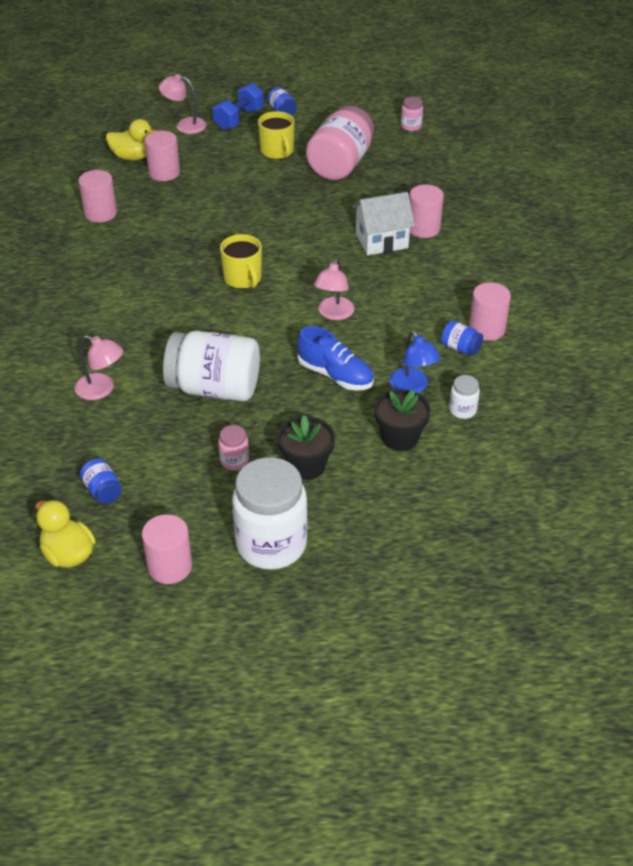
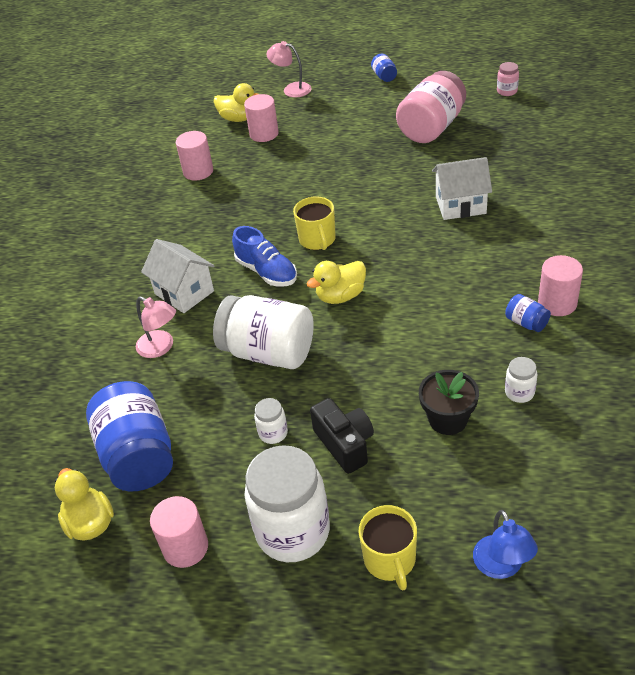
camera: 15 degrees right, 0 degrees up
(103, 491) = (138, 456): blue jar -> blue jar, size x2.29
(114, 335) = (184, 292): none -> white house
(234, 461) = (273, 433): pink jar -> white jar
(239, 119) = (342, 84): blue dumbbell -> none
(277, 151) = (373, 115): yellow mug -> yellow mug (390, 560)
(277, 332) = (340, 296): none -> yellow duck
(306, 466) = (345, 444): black flower pot -> black camera
(334, 314) = (400, 280): pink lamp -> none
(335, 375) = (391, 345): blue shoe -> blue shoe (267, 272)
(412, 387) = (469, 363): blue lamp -> blue lamp (502, 567)
(423, 228) = (505, 193): pink cylinder -> none

